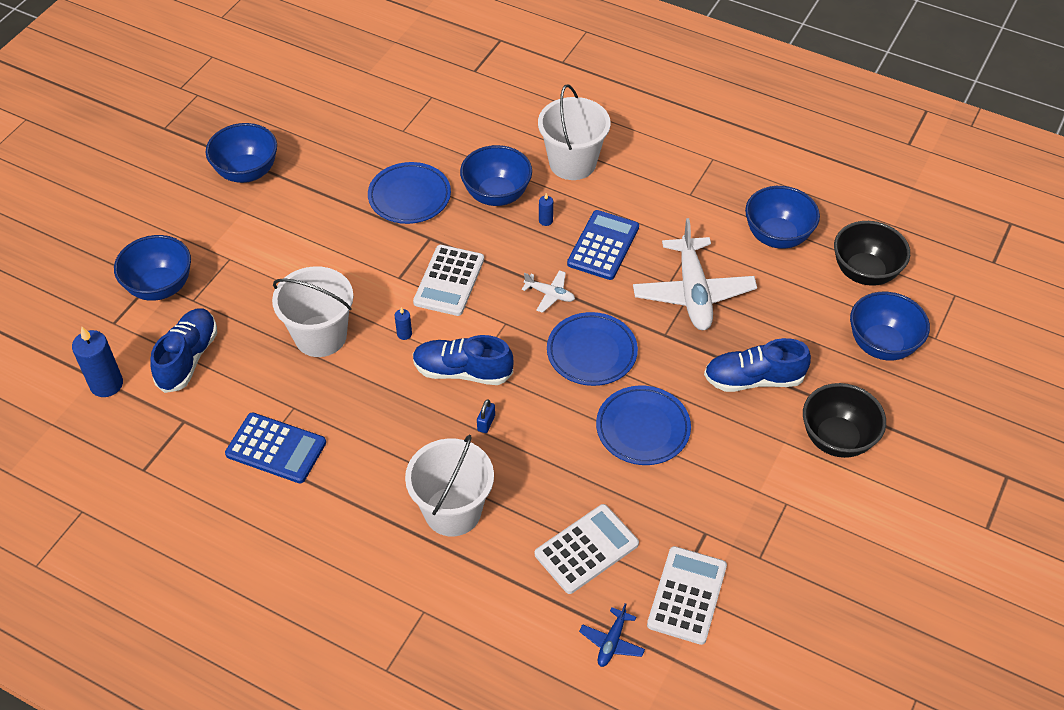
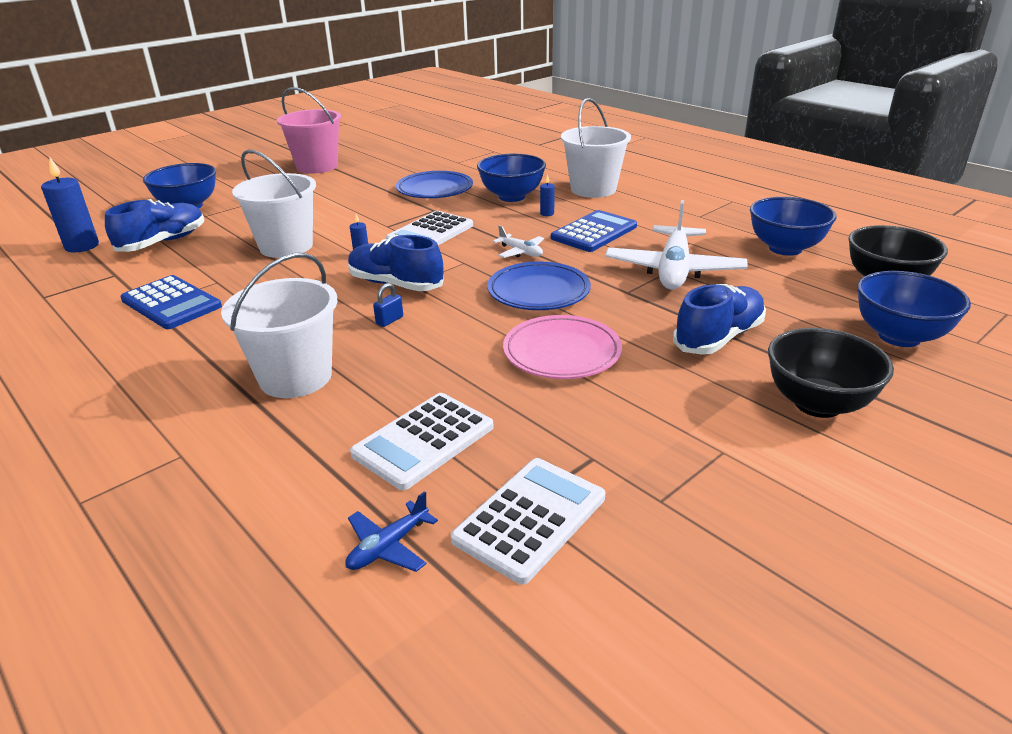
camera: 20 degrees right, 20 degrees down
(247, 172) = (317, 166): blue bowl -> pink bucket
(586, 549) = (423, 441): white calculator -> white calculator turned 150 degrees clockwise
(643, 428) = (562, 353): blue plate -> pink plate
(753, 379) = (718, 337): blue shoe -> blue shoe turned 120 degrees clockwise

